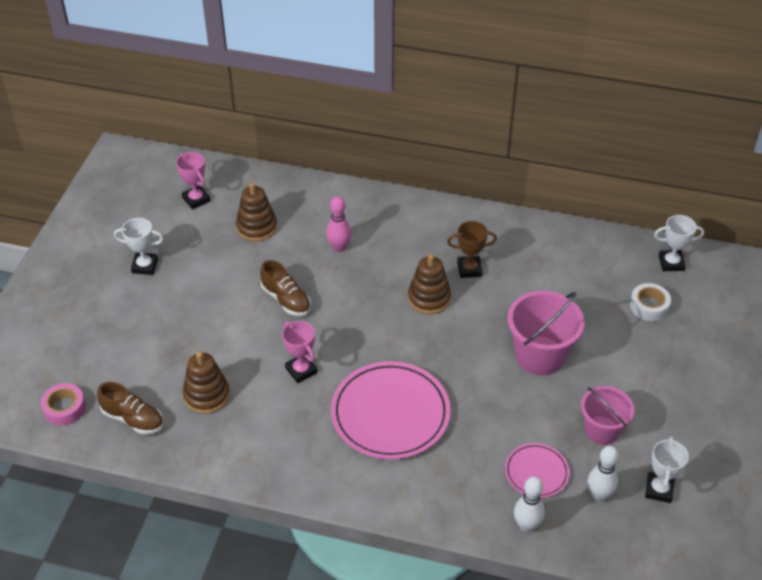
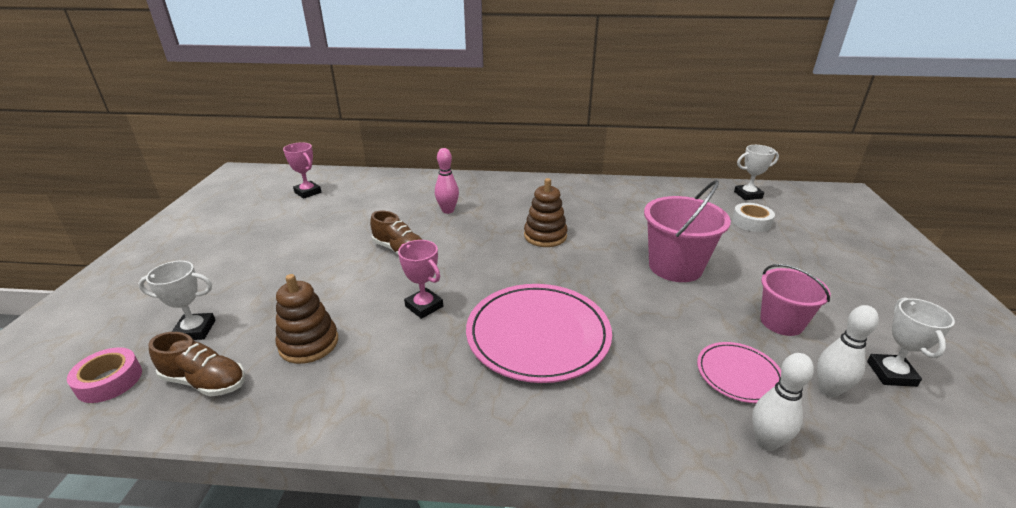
camera: 10 degrees left, 15 degrees down
(145, 266) = (249, 239): white trophy -> white trophy (195, 330)
(257, 227) = (366, 204): brown stacking toy -> none
(469, 269) = (575, 213): brown trophy -> none

